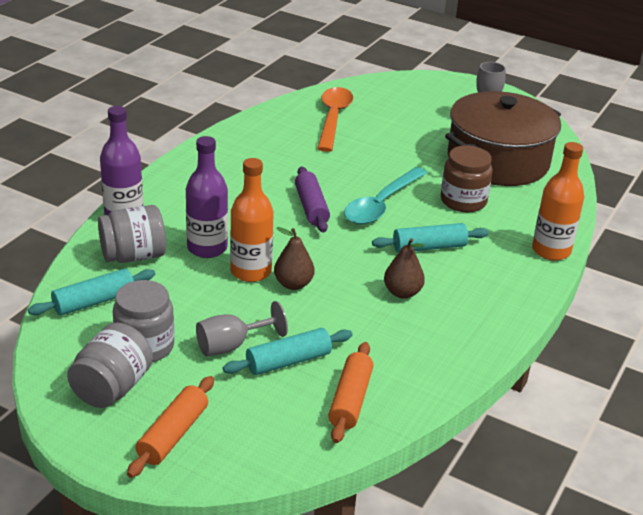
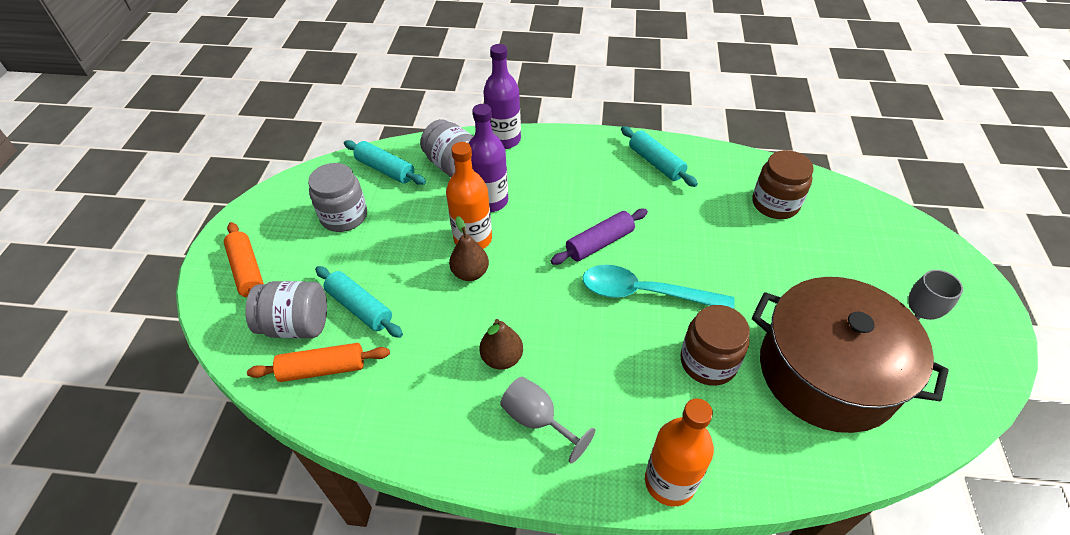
camera: 70 degrees right, 15 degrees up
(112, 388) = (290, 218): grey jar -> grey jar (296, 325)
(173, 434) = (248, 271): orange rolling pin -> orange rolling pin turned 60 degrees clockwise
(231, 346) = (365, 264): grey goblet -> grey goblet (537, 420)
(333, 118) = (775, 204): orange spoon -> brown jar
(429, 247) = (595, 357): turquoise rolling pin -> turquoise rolling pin (656, 163)

